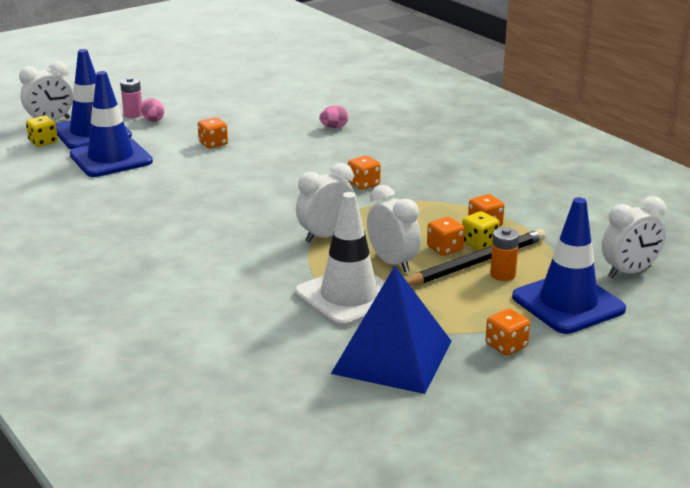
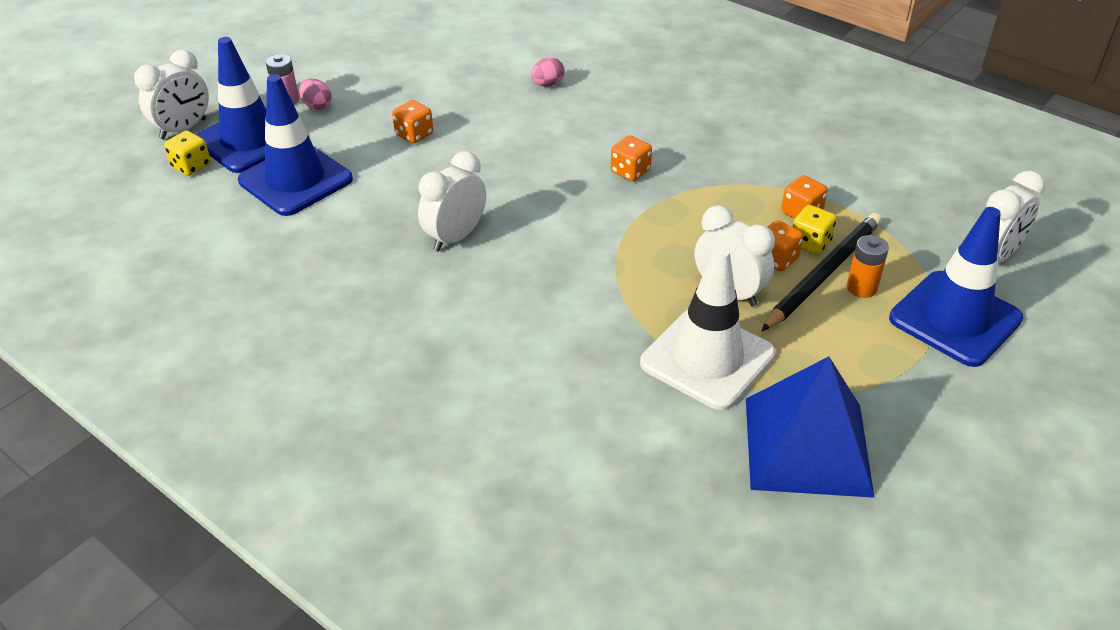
camera: 15 degrees left, 15 degrees up
(326, 236) = (629, 264): white clock -> white clock (455, 237)
(506, 346) = (924, 400): orange dice -> none

